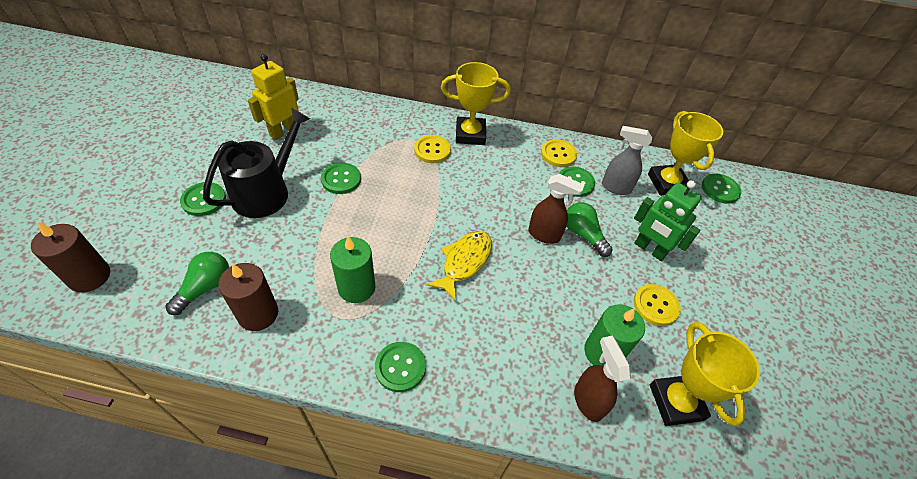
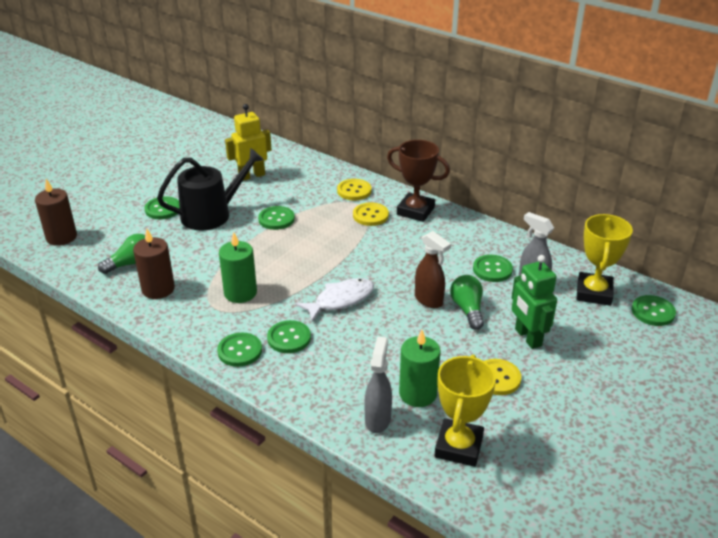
camera: 30 degrees right, 15 degrees down
(442, 330) = (289, 338): none -> green button
(464, 262) = (340, 300): yellow fish -> white fish
(470, 134) = (415, 211): yellow trophy -> brown trophy
(558, 154) = (493, 244): yellow button -> yellow button (354, 191)
(588, 401) = (378, 419): brown spray bottle -> grey spray bottle

